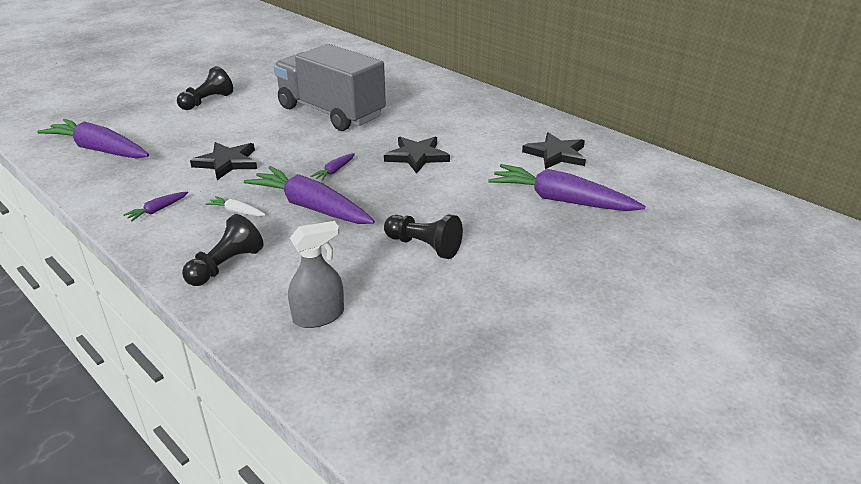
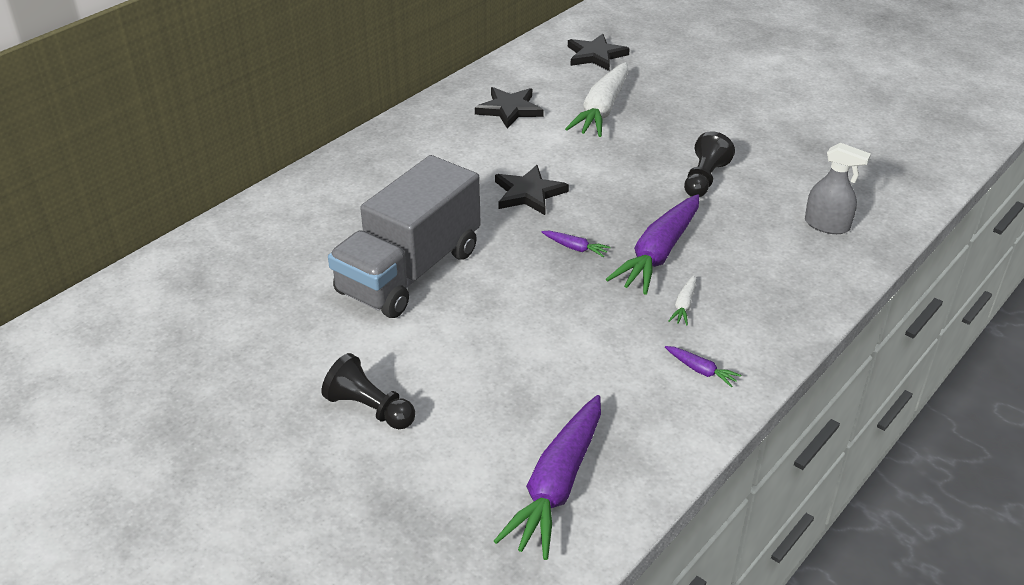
camera: 95 degrees left, 5 degrees up
(226, 265) = (782, 292): black pawn -> none
(227, 162) = (571, 339): black star -> black star (595, 55)
(319, 316) = (827, 225): grey spray bottle -> grey spray bottle turned 150 degrees clockwise
(561, 200) = (602, 110): purple carrot -> white carrot

